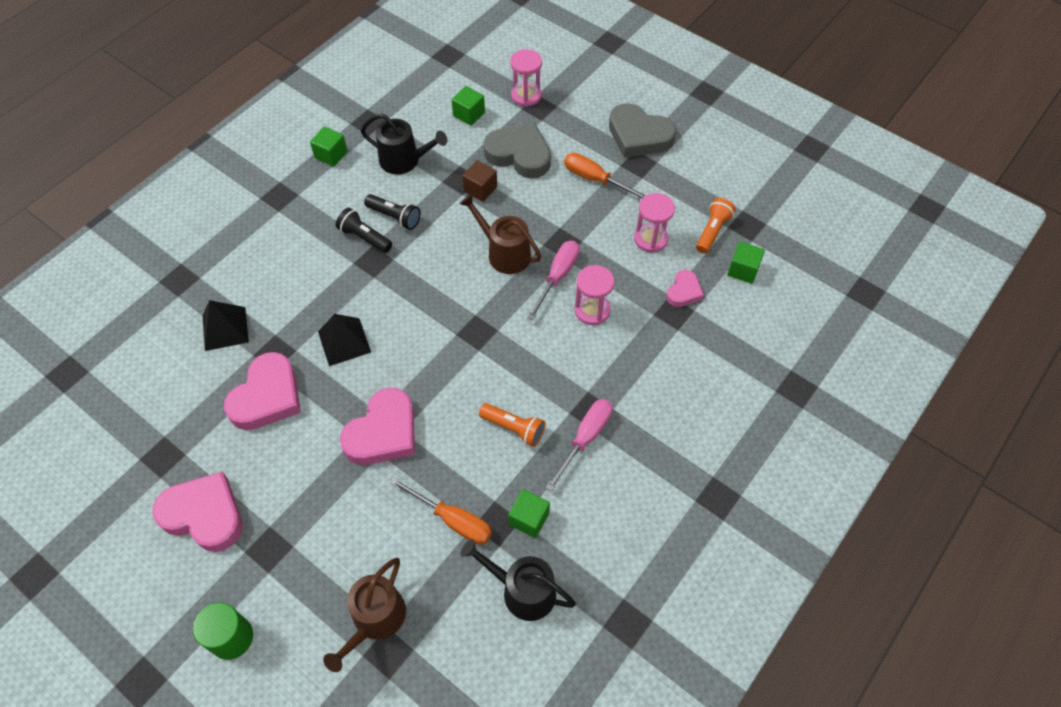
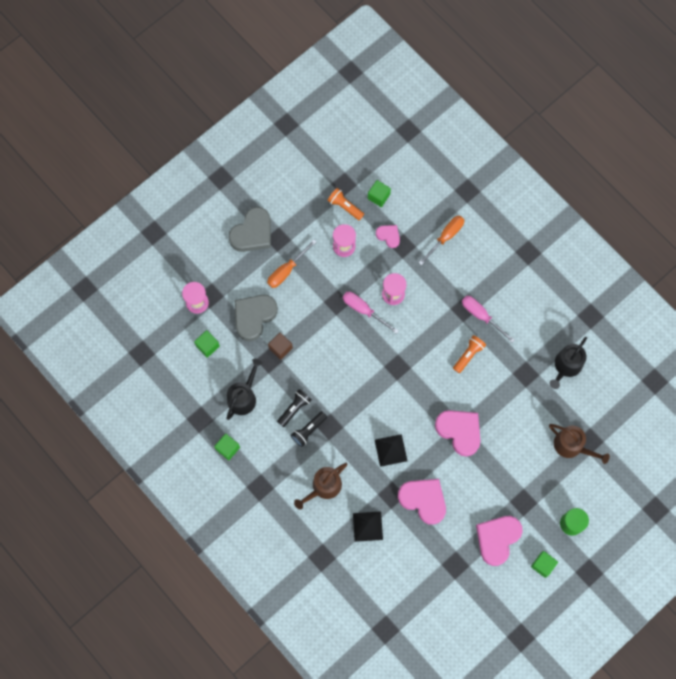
camera: 80 degrees left, 15 degrees up
(452, 520) = (520, 398): orange screwdriver -> orange screwdriver (445, 237)
(504, 253) = (338, 340): brown watering can -> brown watering can (323, 487)
(529, 519) = (526, 356): green cube -> green cube (543, 565)

